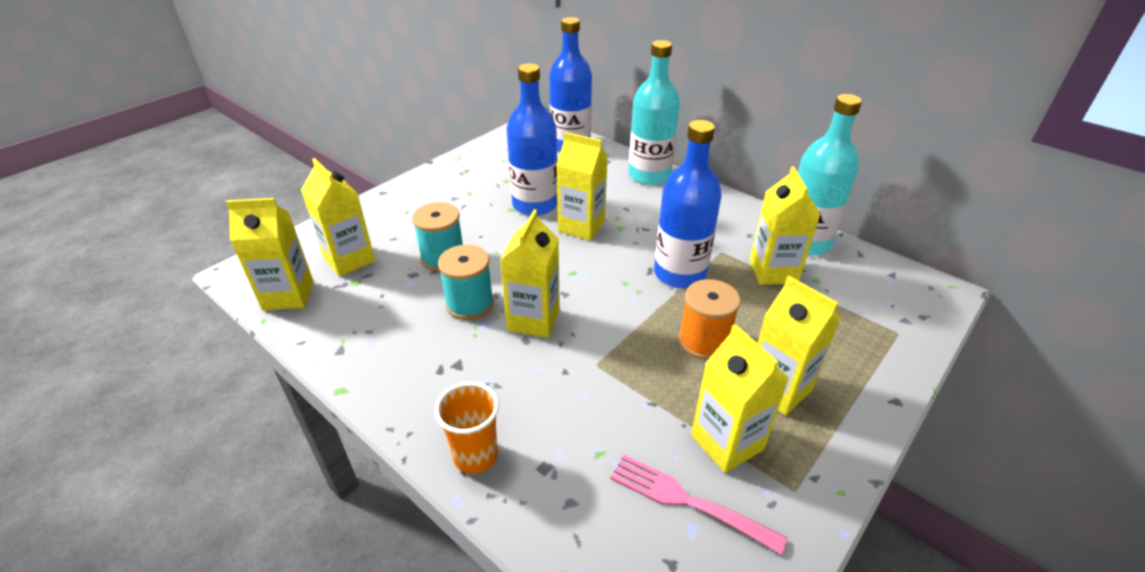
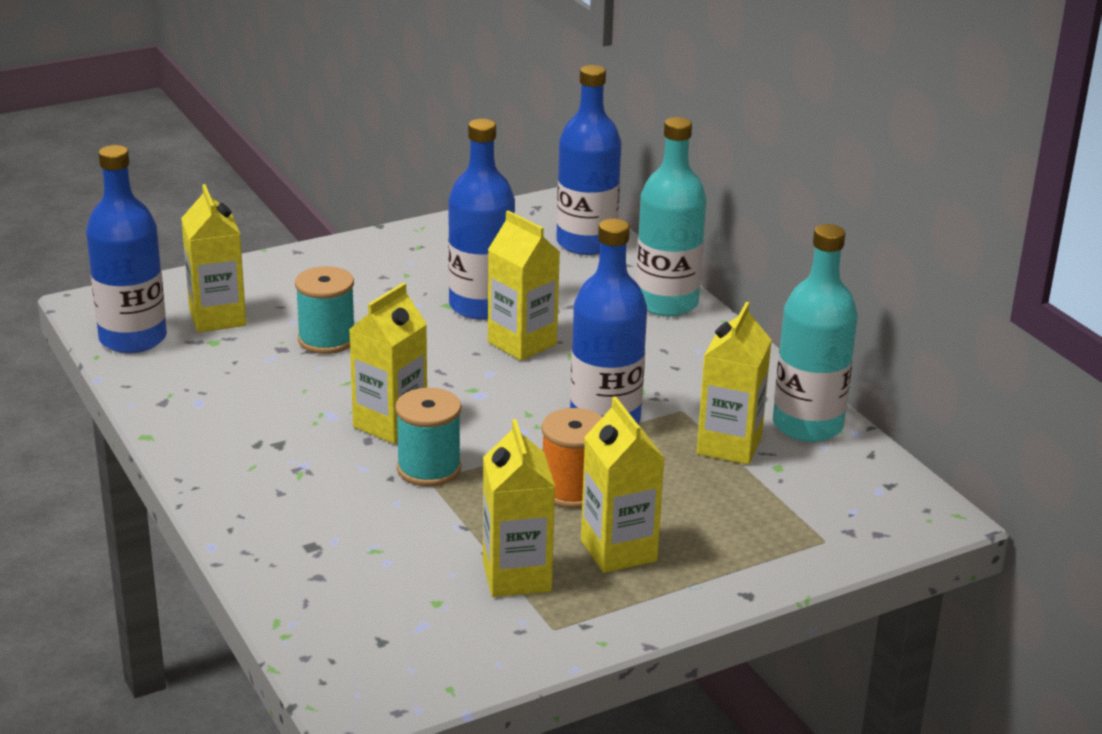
camera: 20 degrees right, 10 degrees down
(288, 295) = (133, 338): yellow carton -> blue bottle
(470, 304) = (328, 392): turquoise spool -> turquoise spool (429, 469)
(475, 456) = (249, 520): orange cup -> none
(689, 501) = (436, 607): pink fork -> none

